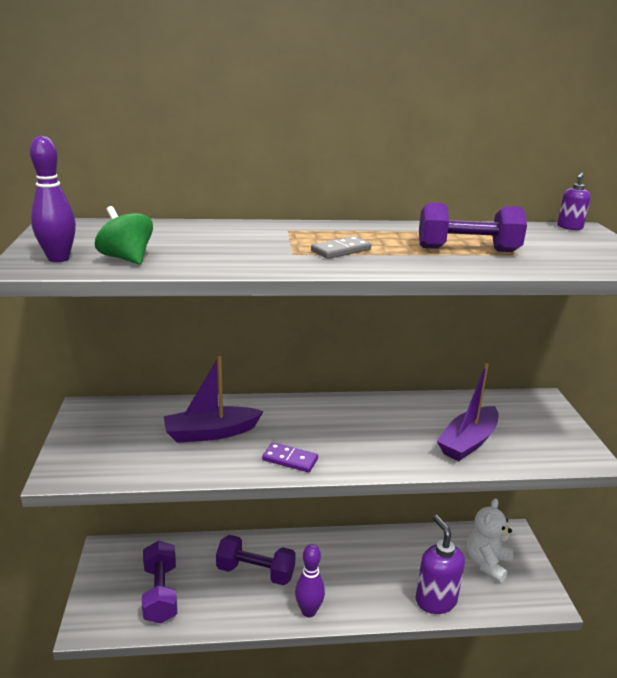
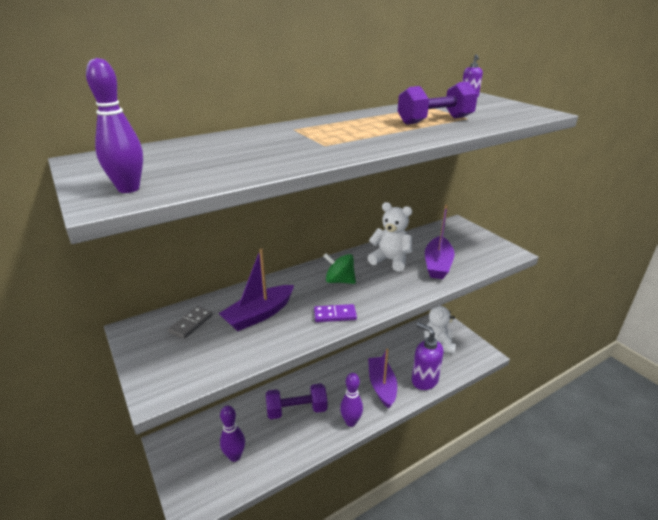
camera: 25 degrees left, 5 degrees up
(126, 259) = (195, 176): green spinning top -> green spinning top (339, 281)
(160, 593) = (235, 456): purple dumbbell -> purple bowling pin
(341, 250) = (355, 136): grey domino -> grey domino (191, 324)
(374, 585) = (381, 386): none -> purple boat
(410, 419) = (390, 260): none -> white teddy bear

